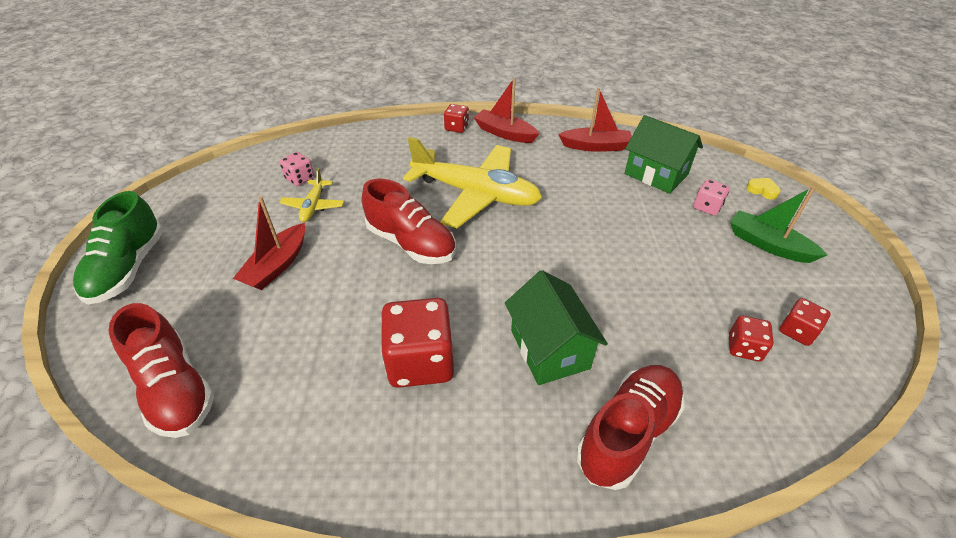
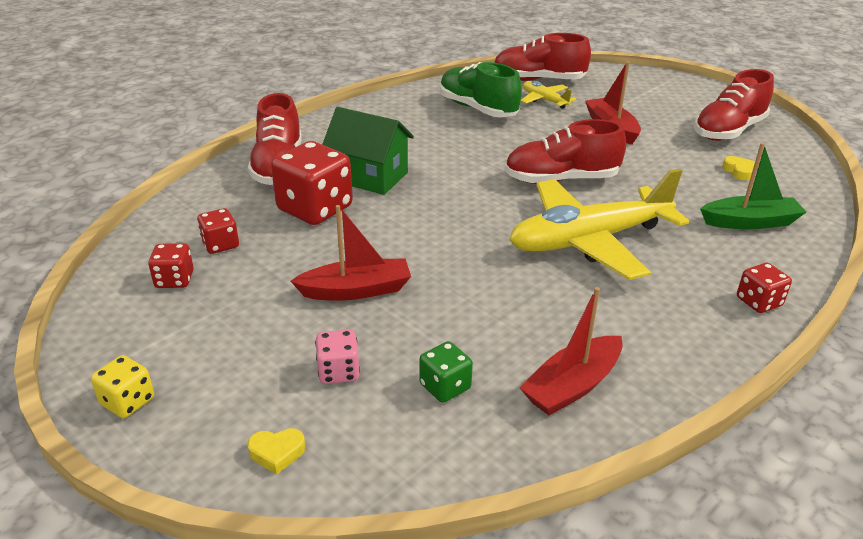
camera: 135 degrees right, 10 degrees down
(128, 268) = (679, 90): green shoe -> green shoe (477, 109)
(221, 206) = (728, 131): none -> red shoe
(300, 178) = (738, 171): pink dice -> yellow heart
(313, 206) = (678, 162): yellow plane -> yellow plane (544, 100)
(420, 361) = (440, 137): red dice -> red dice (315, 209)
(504, 133) = (700, 330): red boat -> red boat (356, 290)
(656, 174) = (445, 386): green house -> green dice
(768, 245) = (234, 359): green boat -> green boat (750, 222)
(845, 253) = (128, 401): none -> yellow dice

